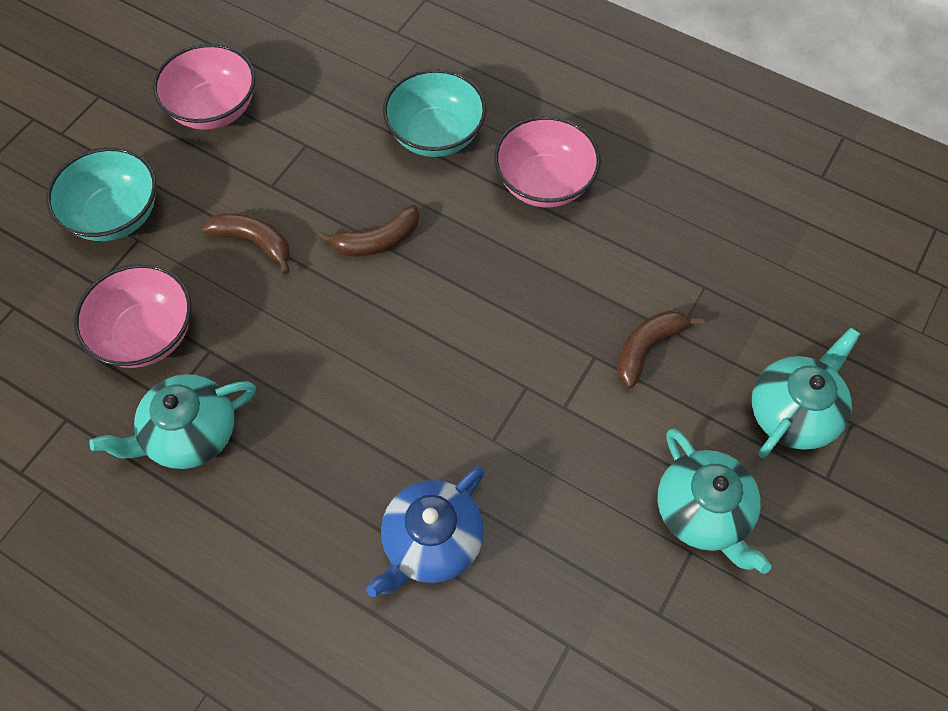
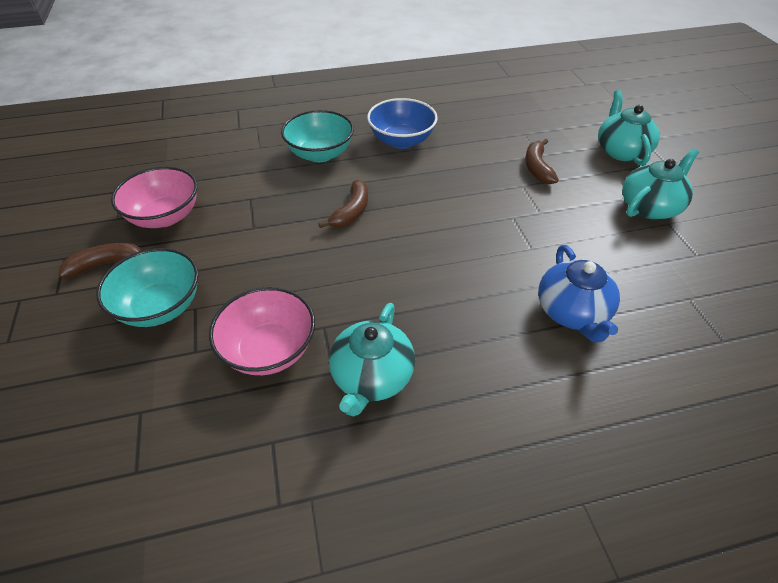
camera: 45 degrees left, 15 degrees down
(254, 242) = (279, 258): brown banana -> brown banana (107, 264)
(544, 183) = (401, 141): pink bowl -> blue bowl
(703, 512) = (649, 206): turquoise teapot -> turquoise teapot turned 60 degrees counterclockwise

